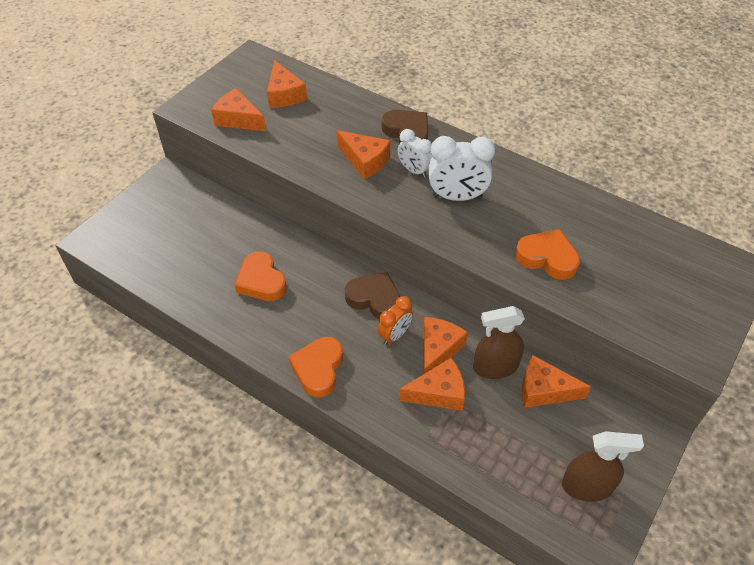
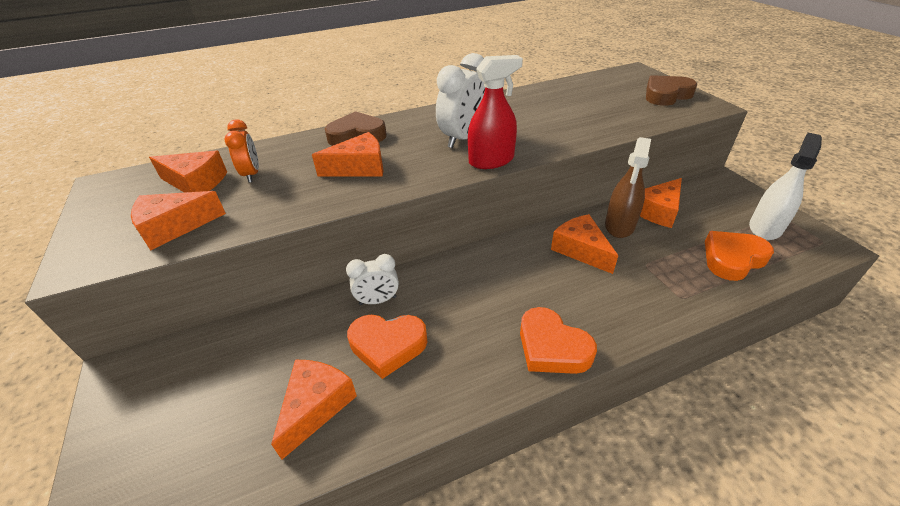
camera: 55 degrees left, 10 degrees down
(374, 299) = (490, 265): brown heart -> brown heart (666, 95)
(395, 335) = (545, 270): orange clock -> orange clock (252, 174)
(414, 170) = (407, 147): white clock -> white clock (378, 300)
(436, 230) = (491, 161): none -> red spray bottle
(438, 393) = (631, 269): orange cheese -> orange cheese (316, 406)
(547, 258) = (571, 124): orange heart -> orange heart (732, 259)
(587, 486) = (765, 228): brown spray bottle -> white spray bottle

